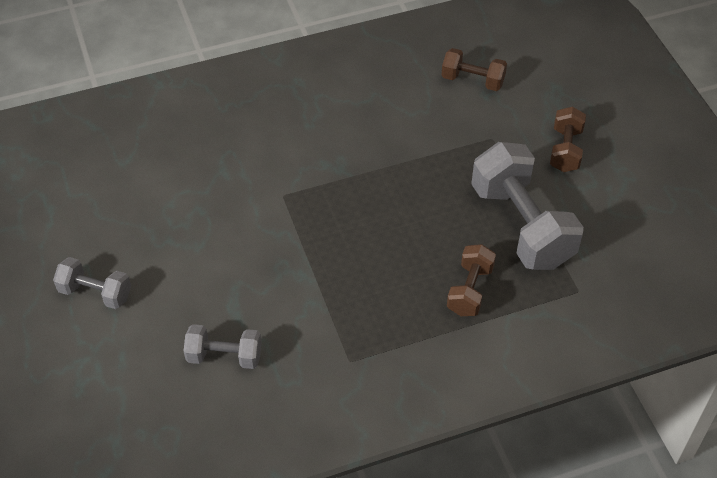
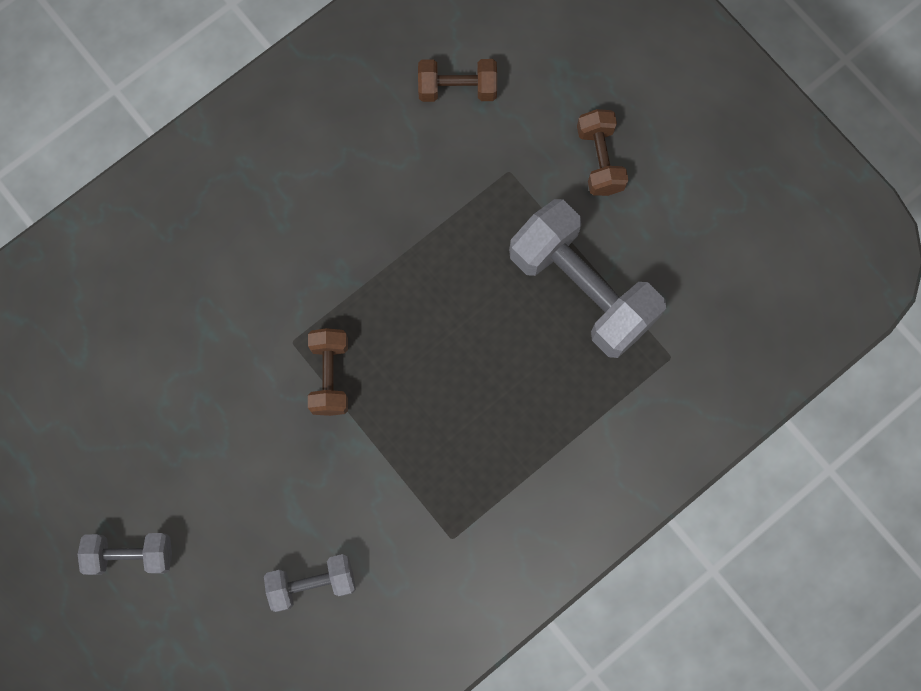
camera: 20 degrees left, 25 degrees up
(470, 290) = (552, 399): brown dumbbell -> brown dumbbell (330, 376)

